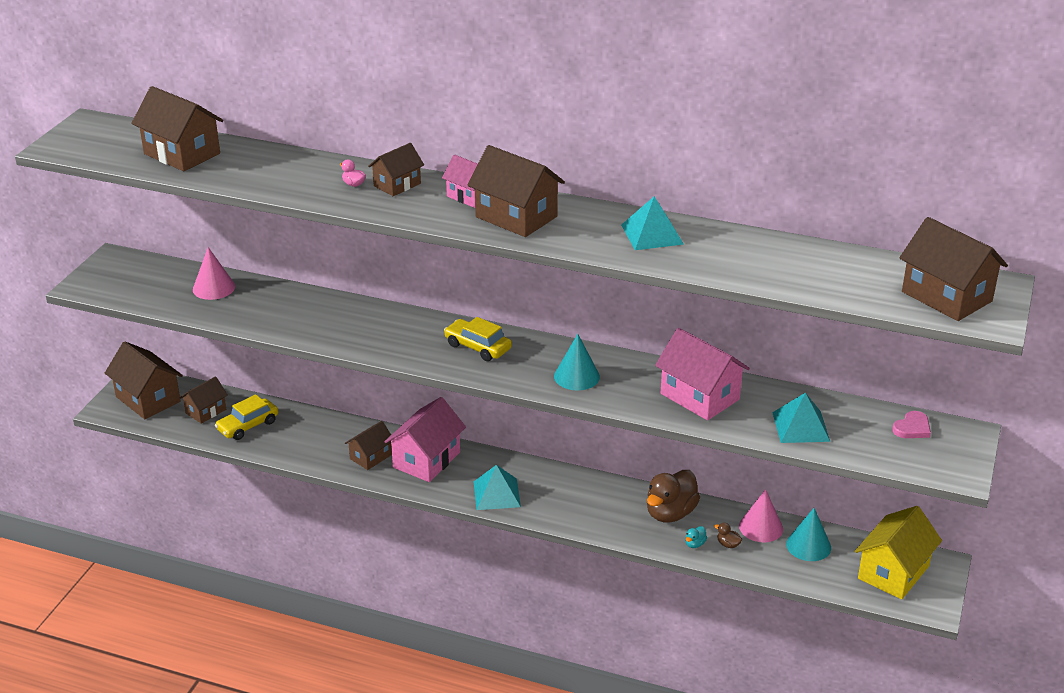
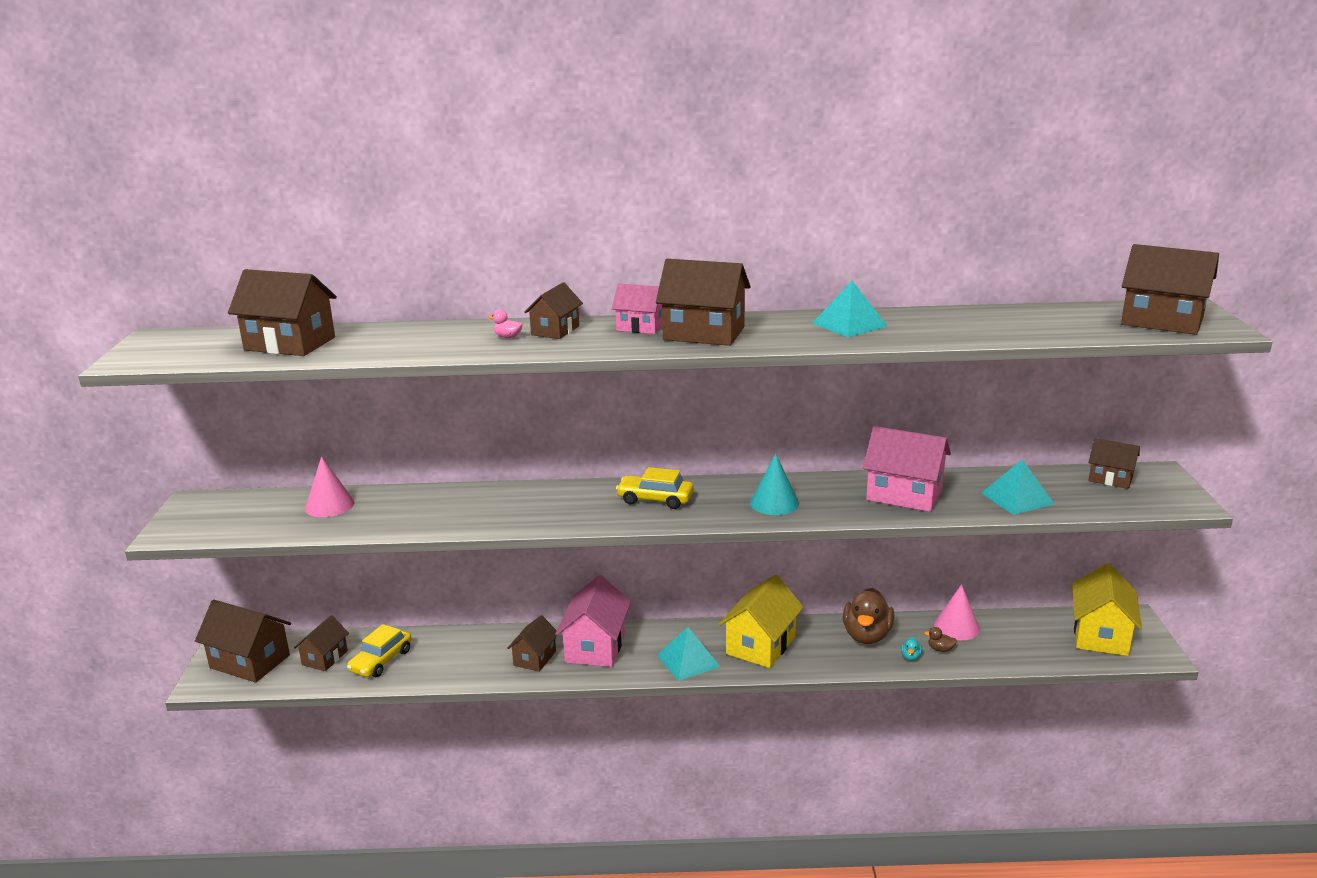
camera: 20 degrees left, 10 degrees down
(569, 496) = (761, 645): none -> yellow house
(808, 545) = (1010, 632): turquoise cone -> none
(912, 428) = (1110, 479): pink heart -> brown house

